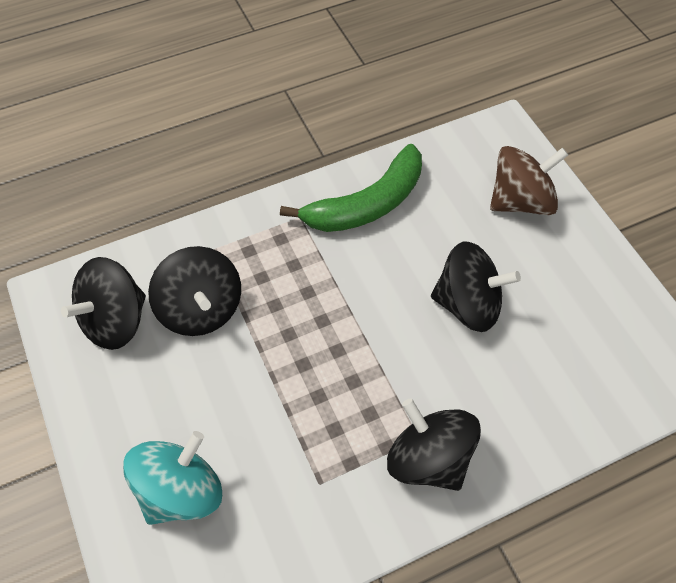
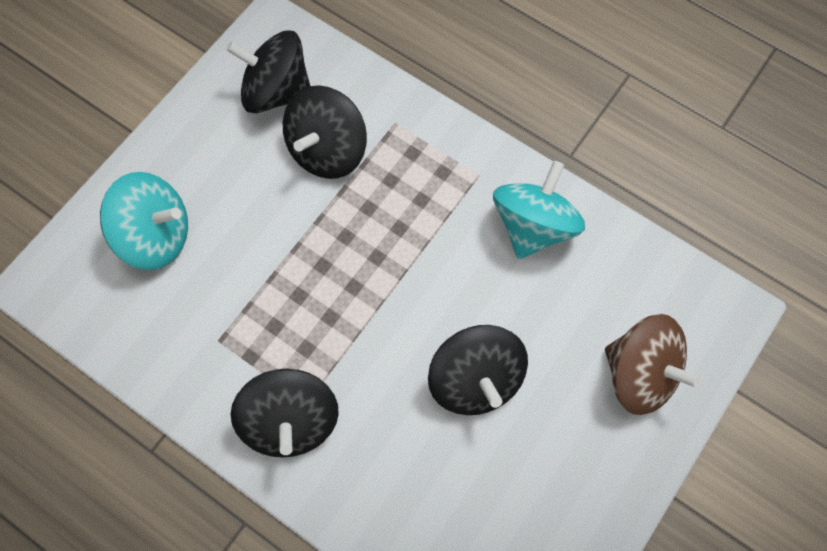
camera: 60 degrees right, 10 degrees up
(366, 204) = (533, 226): green banana -> turquoise spinning top
(429, 458) = (290, 421): black spinning top -> black spinning top turned 150 degrees clockwise

